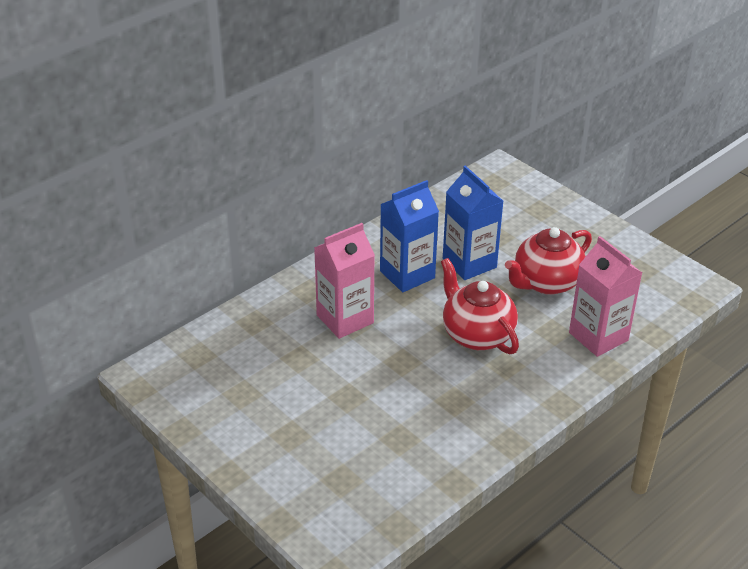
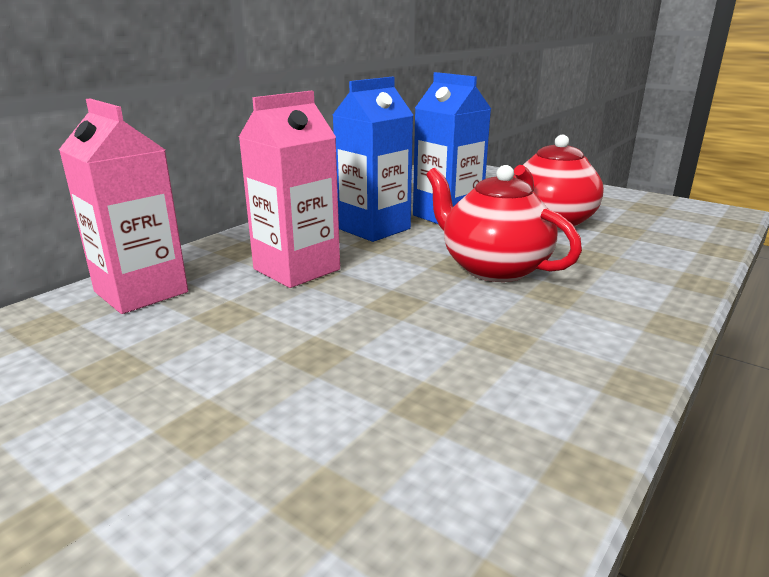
camera: 10 degrees left, 15 degrees down
(598, 336) = (656, 257): pink carton -> pink carton (141, 292)

